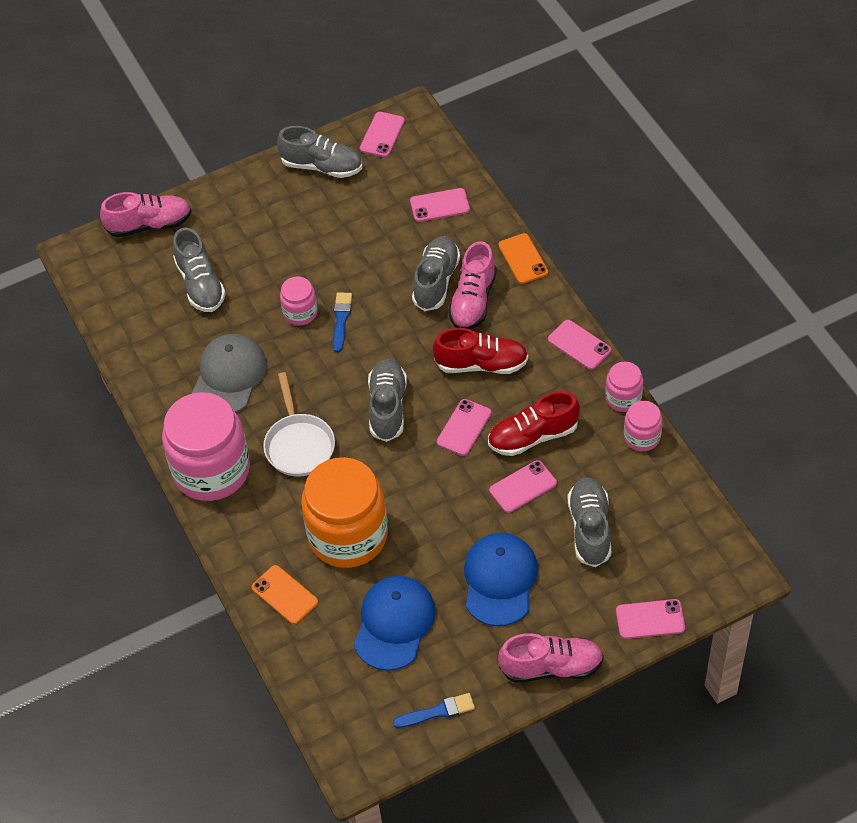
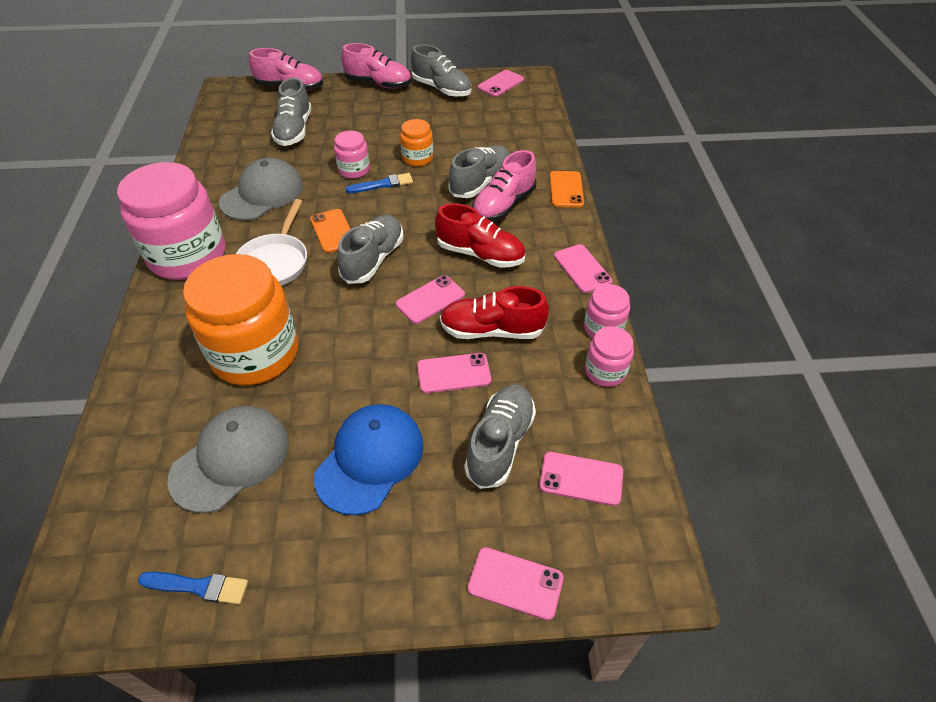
camera: 20 degrees right, 5 degrees down
(285, 595) = (154, 385): orange phone -> orange phone (333, 231)
(341, 319) = (383, 184): blue brush -> blue brush turned 45 degrees clockwise
(355, 273) = (417, 158): none -> orange jar
(394, 623) = (231, 459): blue cap -> grey cap
(439, 205) = (517, 135): pink phone -> pink phone (581, 479)
(551, 667) = (363, 591): pink shoe -> pink shoe (378, 84)

